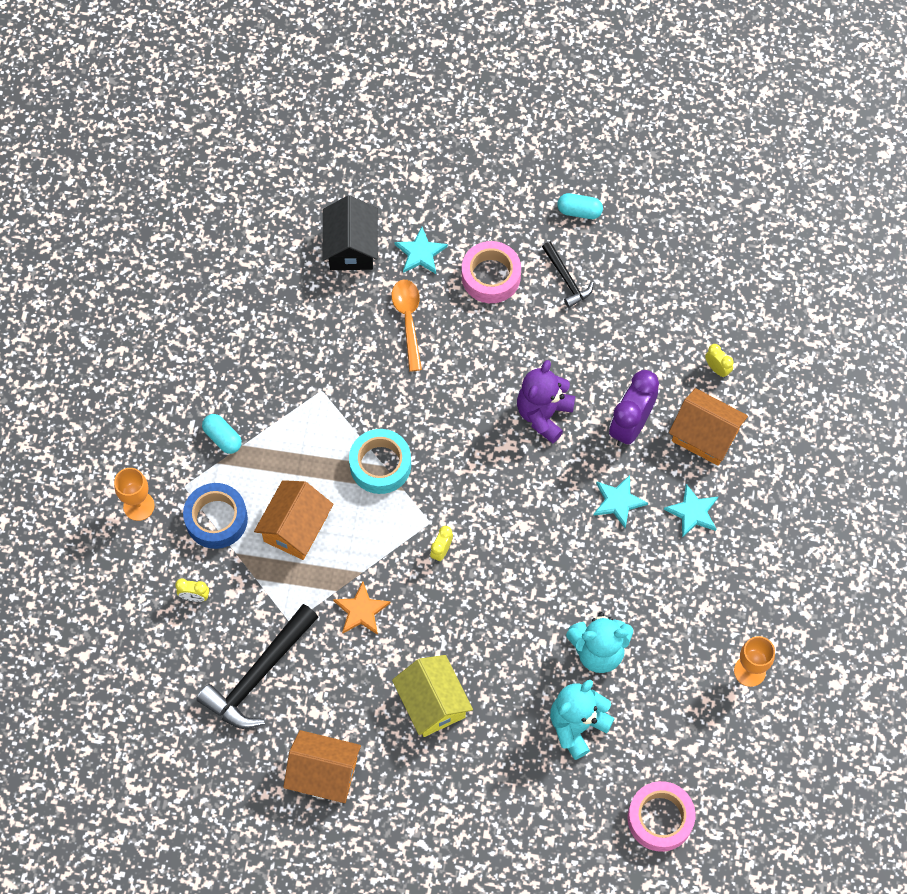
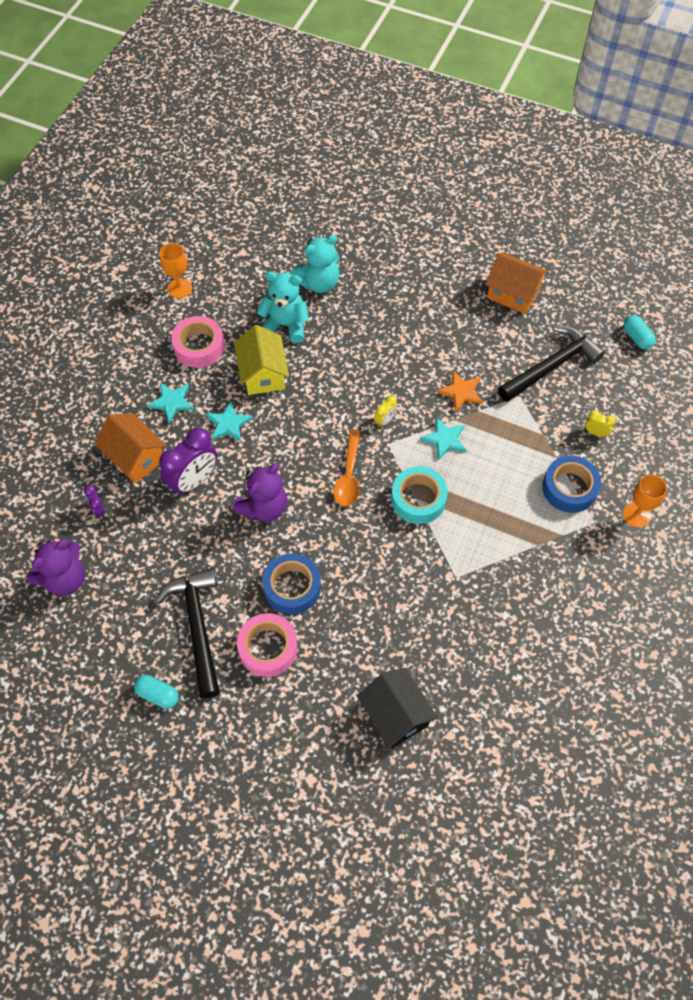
camera: 165 degrees left, 5 degrees down
(223, 438) = (554, 556): turquoise capsule -> turquoise capsule (637, 338)
(295, 528) = (502, 465): orange house -> none
(351, 247) = (396, 715): black house -> black house turned 45 degrees counterclockwise
(408, 320) = (359, 623): orange spoon -> orange spoon (348, 475)
(420, 253) = (328, 690): turquoise star -> turquoise star (444, 439)
(432, 703) = (421, 319): yellow house -> yellow house (263, 374)
(486, 339) = (292, 587): none -> blue tape
(566, 279) = (197, 627): black hammer -> black hammer, size x1.83
(660, 818) = (282, 219): pink tape -> pink tape (199, 347)
(717, 292) = (65, 579): none -> purple teddy bear
(717, 369) = (98, 510): yellow clock -> purple clock

